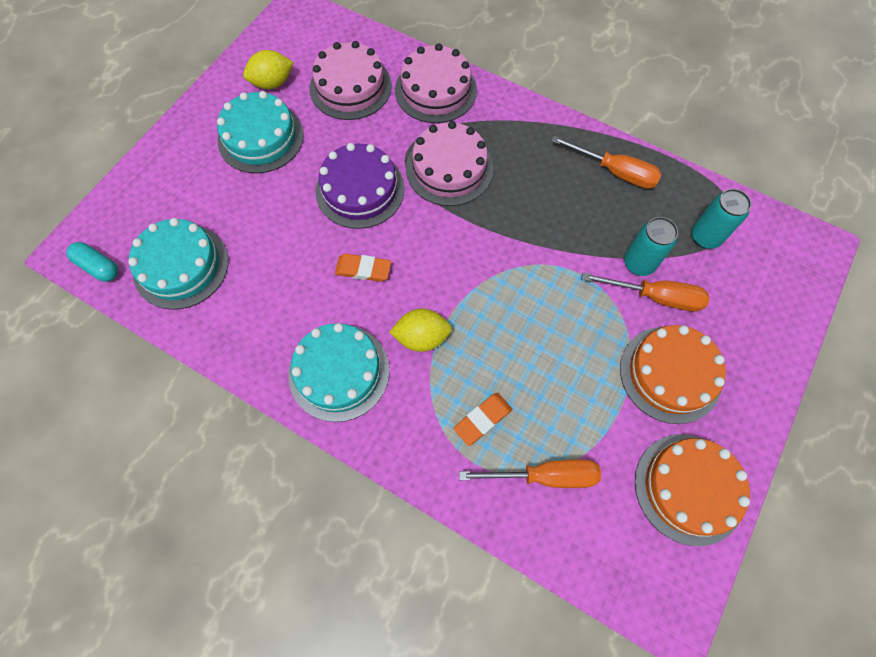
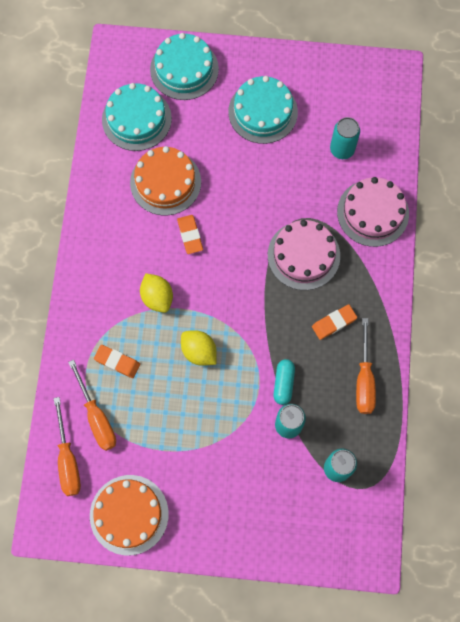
camera: 65 degrees right, 5 degrees up
(98, 267) = (112, 70): turquoise capsule -> turquoise capsule (283, 383)
(272, 83) = (315, 93): yellow lemon -> yellow lemon (199, 351)
(339, 372) = (109, 256): turquoise cake -> turquoise cake (184, 69)
(350, 87) = (342, 149): pink cake -> turquoise can
(360, 190) = (253, 202): purple cake -> none
(540, 173) = (334, 323): none -> orange eraser
(655, 297) = (265, 446): orange screwdriver -> orange screwdriver (68, 459)
(670, 374) = (207, 476): orange cake -> orange cake (165, 182)

